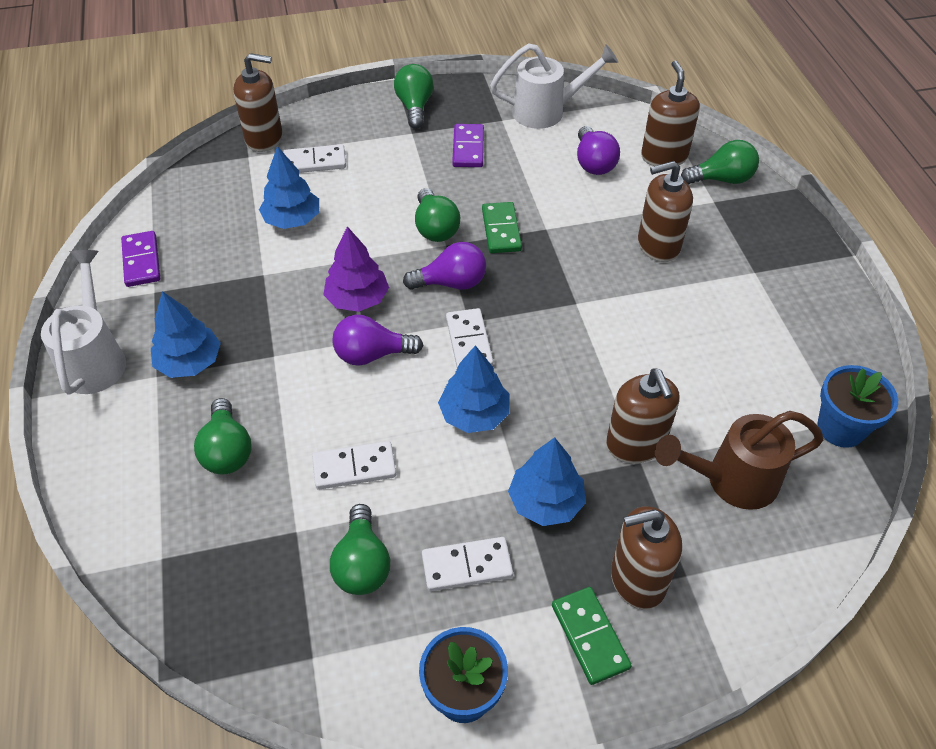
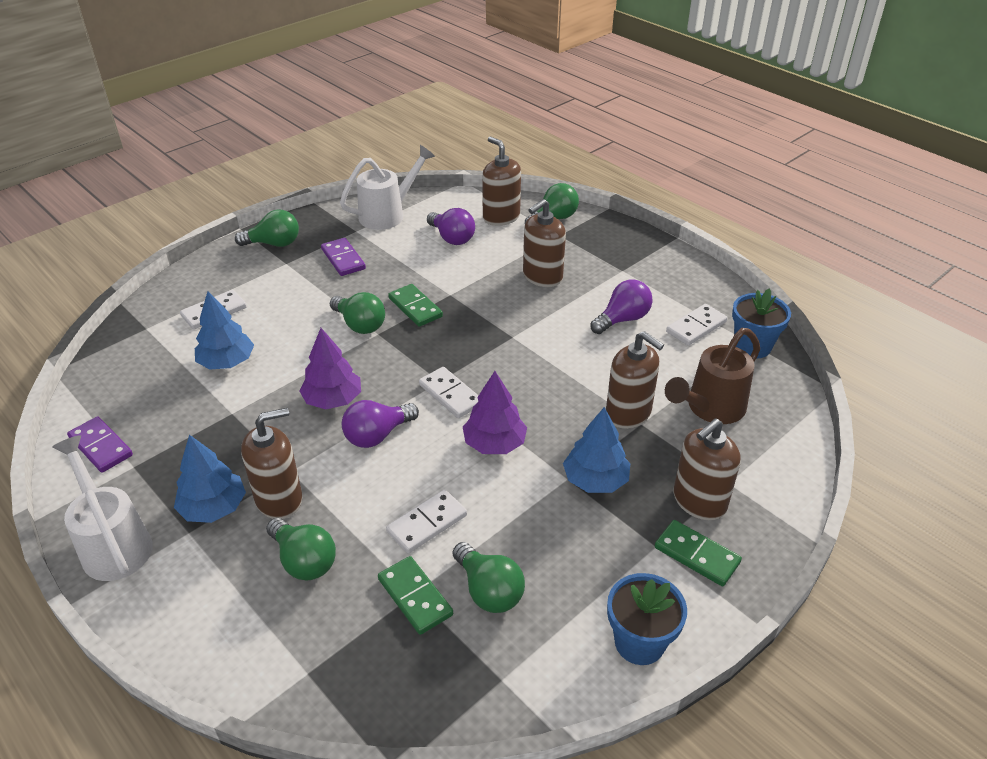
camera: 30 degrees left, 10 degrees down
(264, 138) = (151, 309): brown soap dispenser -> brown soap dispenser (279, 499)
(294, 535) = (415, 597): none -> green domino
(415, 107) = (274, 244): green light bulb -> green light bulb turned 120 degrees clockwise
(451, 283) = (404, 359): purple light bulb -> purple light bulb (622, 319)
(467, 566) = (571, 551): white domino -> white domino (696, 327)
(474, 414) = (494, 443): blue tree -> purple tree

